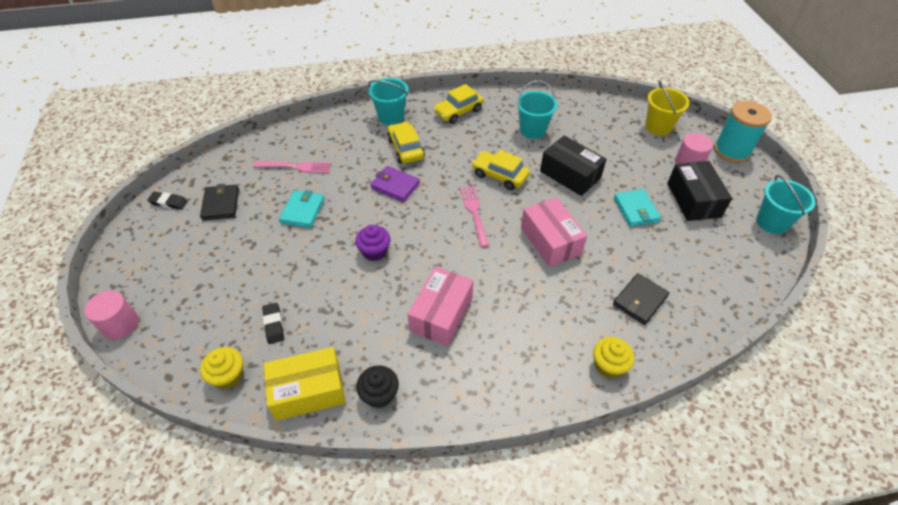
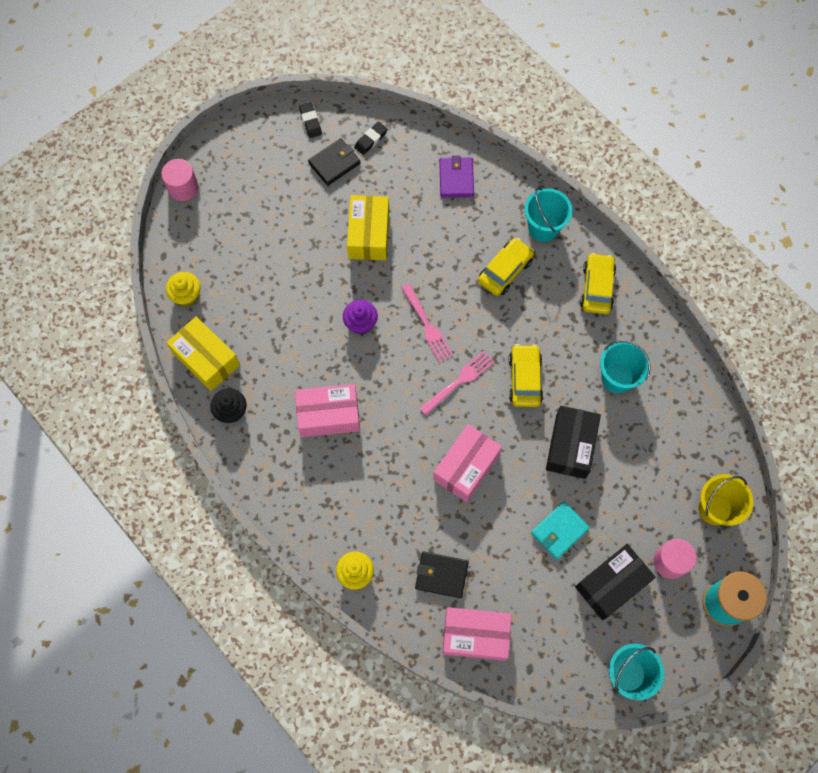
camera: 60 degrees right, 20 degrees up
(274, 325) = (245, 295): black eraser -> black eraser (371, 140)
(295, 167) = (416, 189): pink fork -> pink fork (426, 325)
(303, 211) = (369, 234): turquoise wallet -> yellow box
(395, 186) = (449, 292): purple wallet -> purple wallet (456, 179)
(458, 111) = (597, 288): yellow car -> yellow car turned 75 degrees clockwise
(706, 302) = (475, 635): none -> pink box

